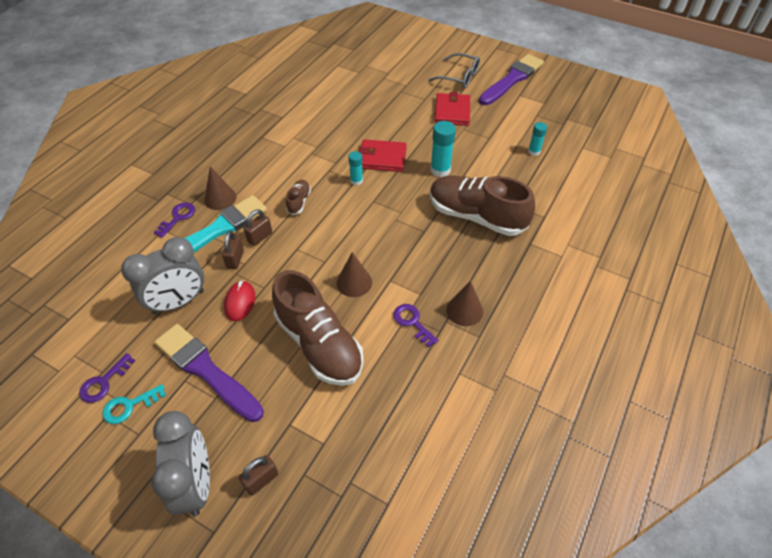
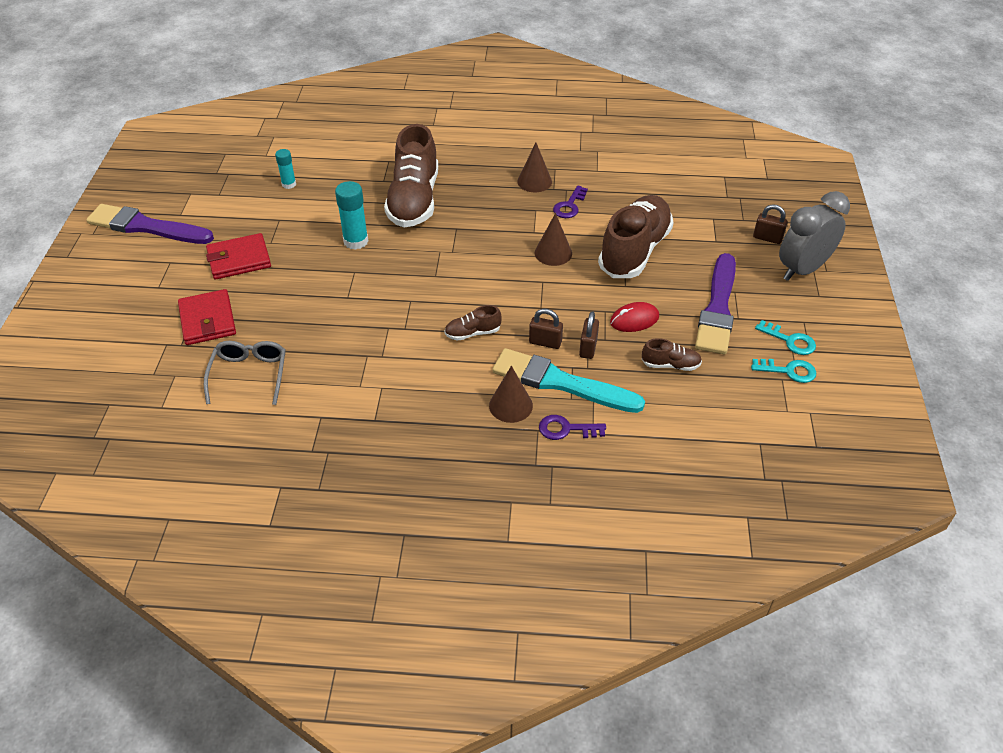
camera: 115 degrees left, 5 degrees down
(104, 382) = (788, 371): purple key -> turquoise key
(178, 302) = (670, 365): grey clock -> brown shoe
(235, 259) = (588, 348): brown padlock -> brown padlock turned 60 degrees counterclockwise
(356, 181) = (410, 299): turquoise glue stick -> none
(382, 158) = (359, 291): red wallet -> red wallet (208, 320)
(459, 77) = (155, 272): grey glasses -> grey glasses (249, 375)

